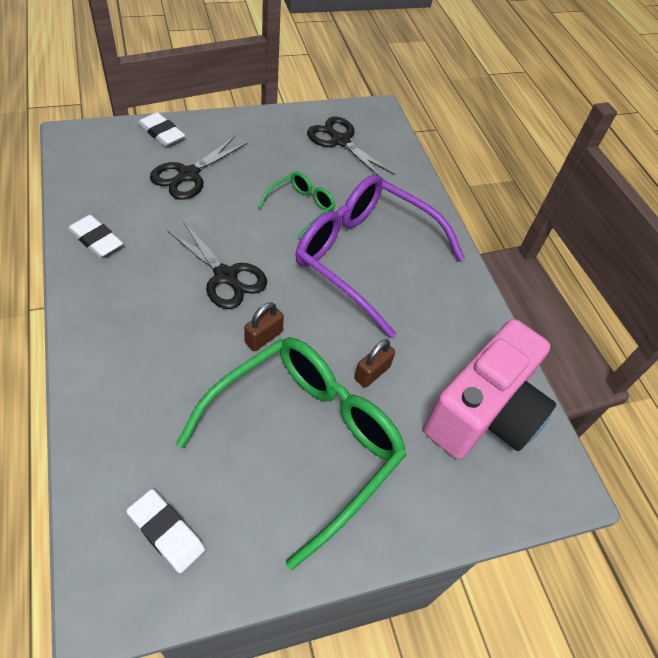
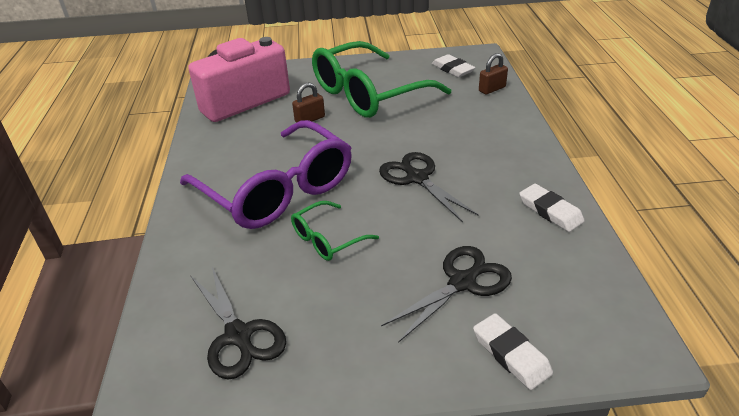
camera: 160 degrees left, 15 degrees down
(263, 337) = (388, 139): brown padlock -> brown padlock (492, 89)

